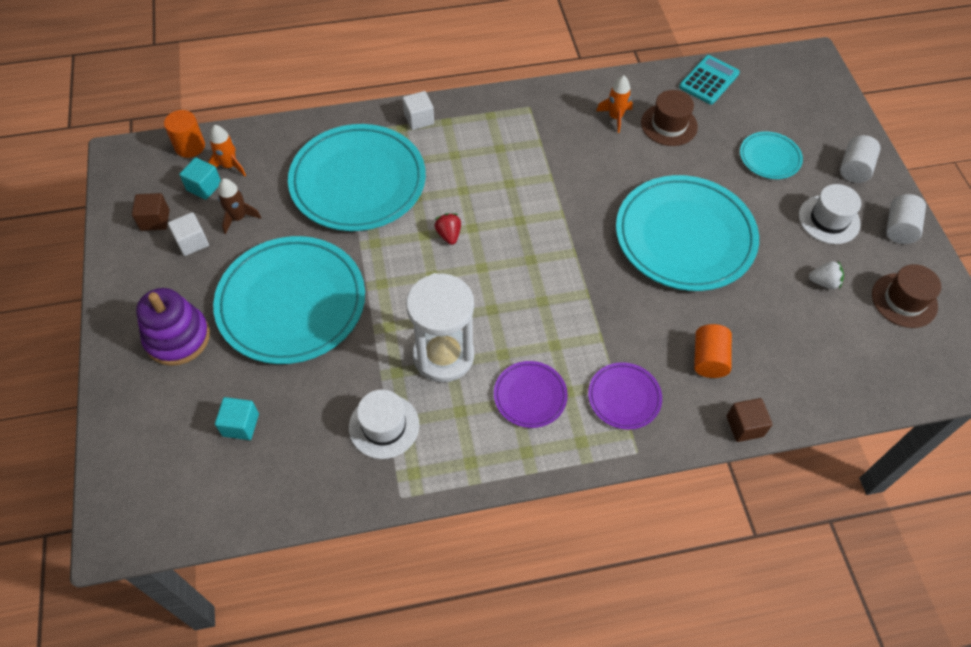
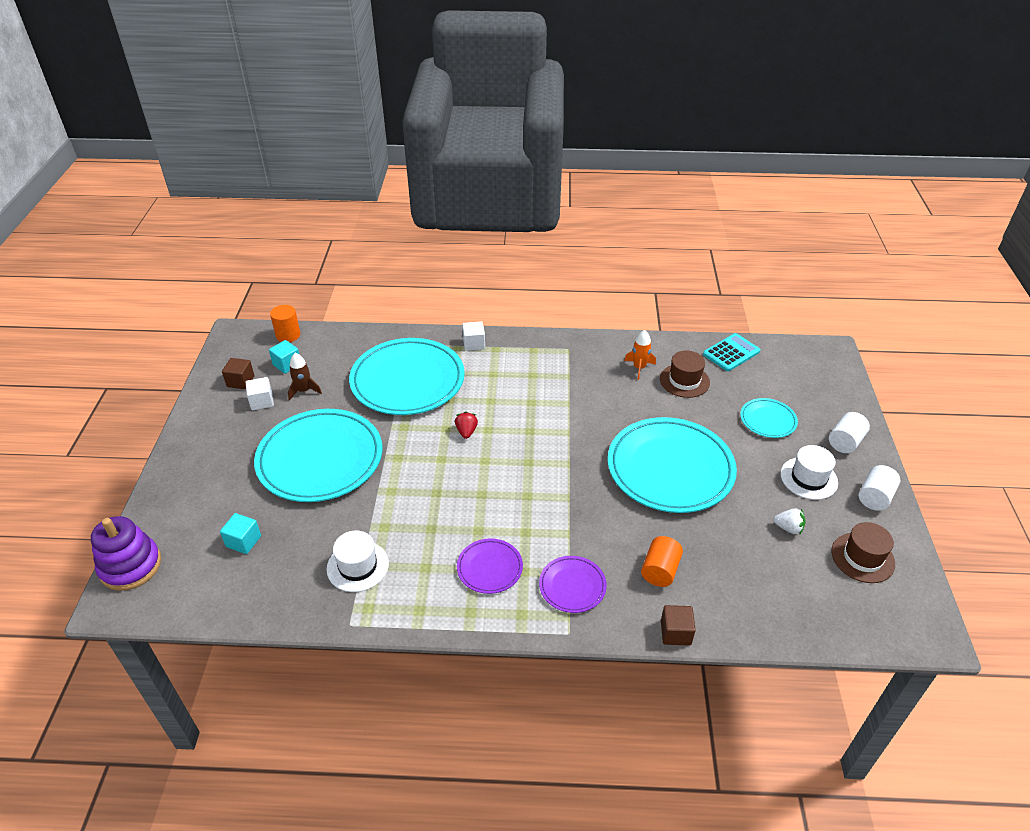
camera: 15 degrees right, 15 degrees down
(177, 338) = (222, 467): purple stacking toy -> purple stacking toy (130, 566)
(229, 166) = (312, 353): orange rocket -> none
(443, 356) = (427, 522): white hourglass -> none

